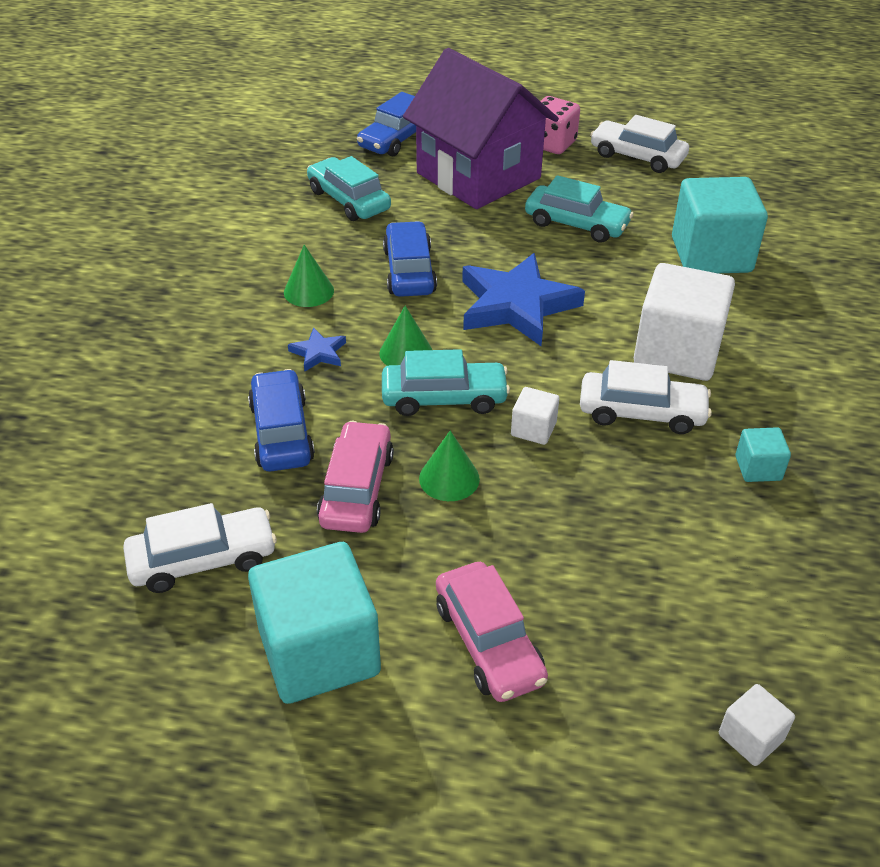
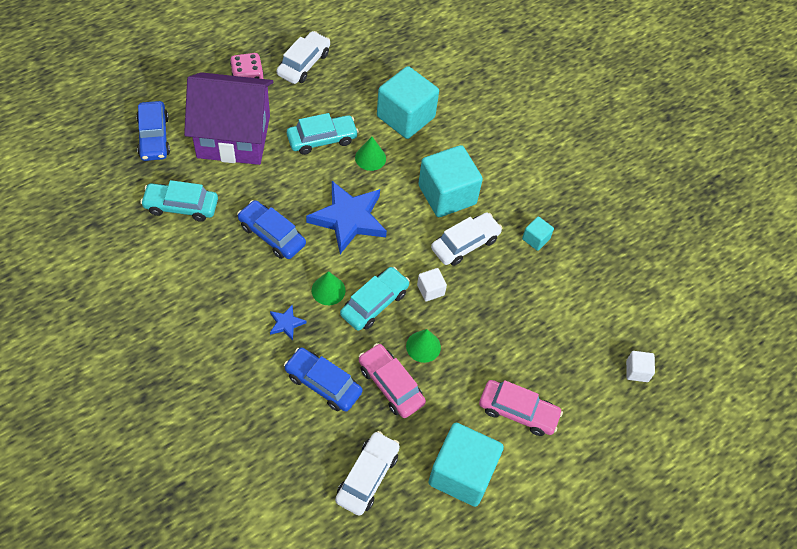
camera: 50 degrees left, 15 degrees up
(308, 291) = (235, 288): green cone -> green cone (370, 158)
(637, 156) = (304, 64): white car -> white car turned 135 degrees clockwise
(677, 352) = (447, 195): white cube -> turquoise cube

